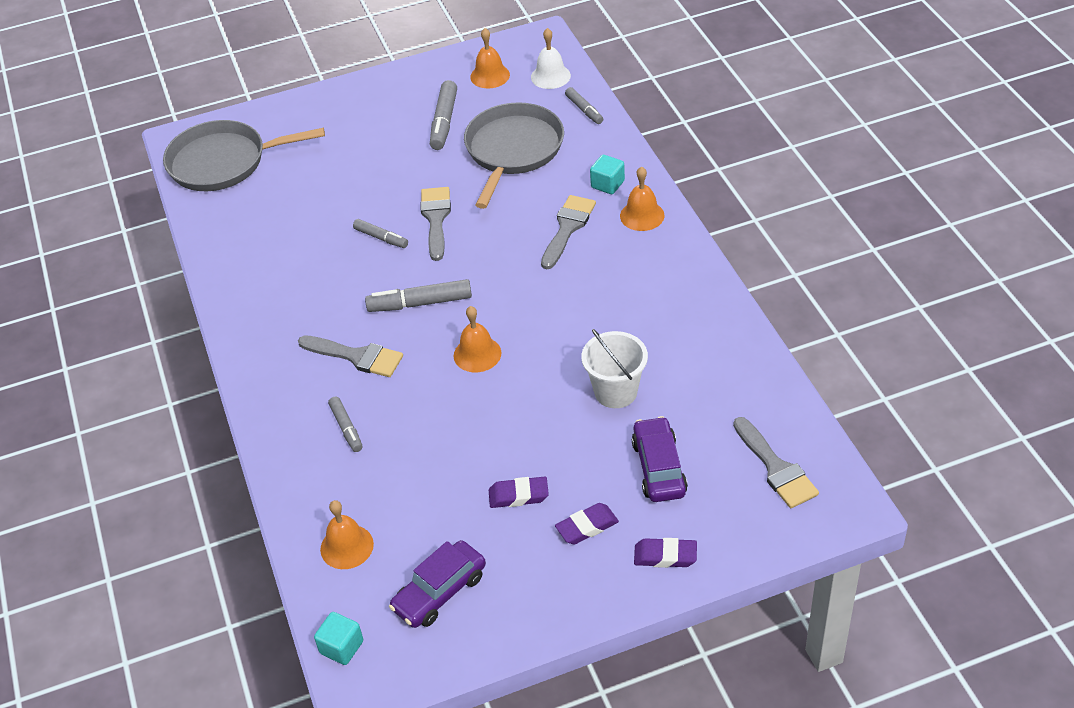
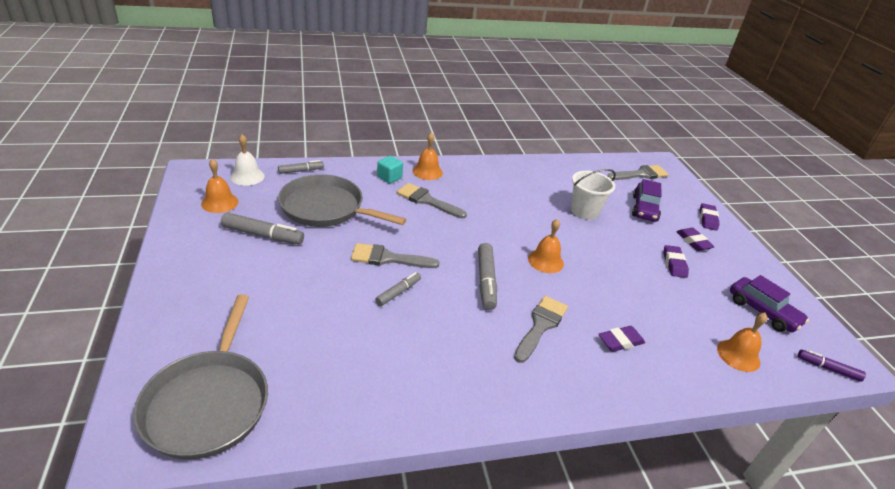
camera: 90 degrees left, 10 degrees down
(341, 647) = (828, 368): turquoise cube -> purple marker
(346, 428) = (620, 341): grey marker -> purple eraser
(659, 468) = (644, 208): purple car -> purple car turned 75 degrees counterclockwise

